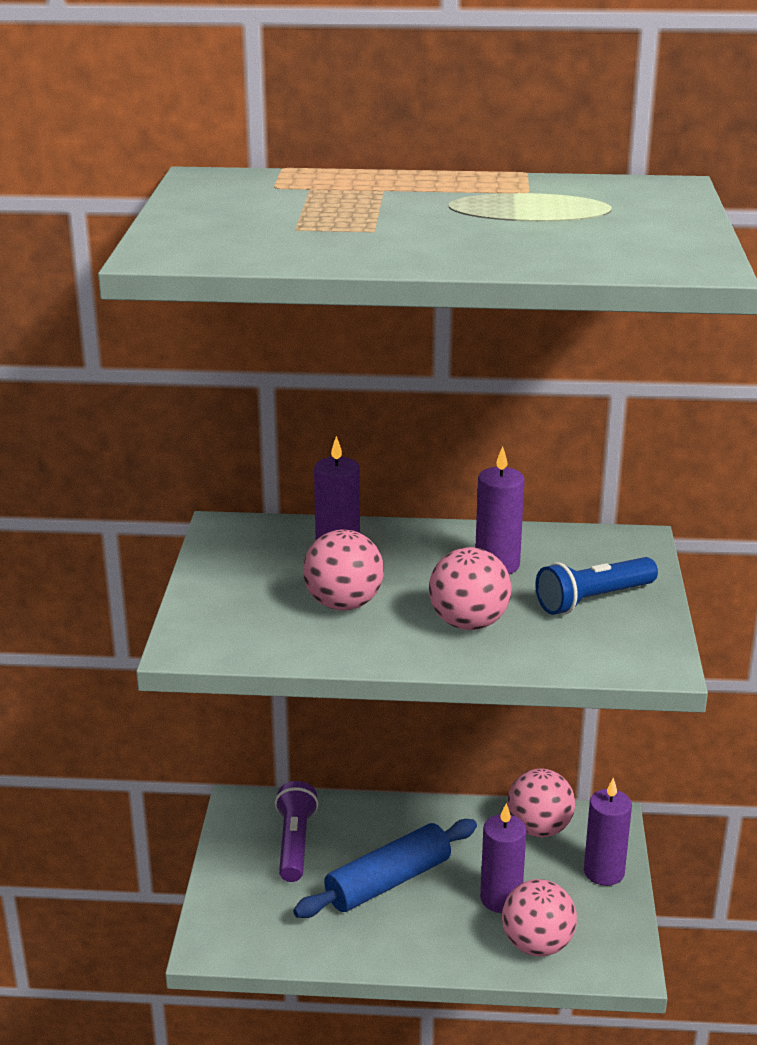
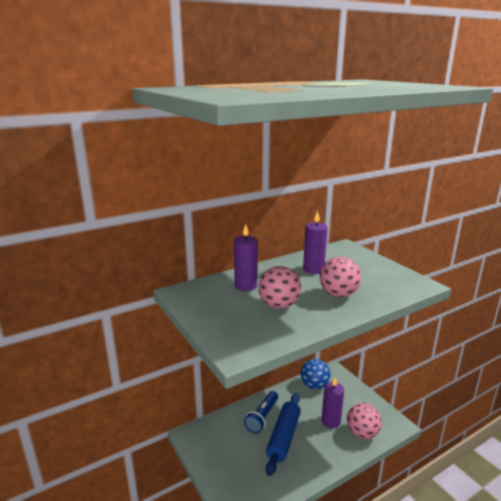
camera: 35 degrees left, 5 degrees down
(295, 843) = (230, 440): purple flashlight -> none
(539, 829) = (314, 385): pink ball -> blue ball
(592, 599) = (365, 270): blue flashlight -> blue flashlight (262, 417)
(604, 872) = (352, 391): purple candle -> none

